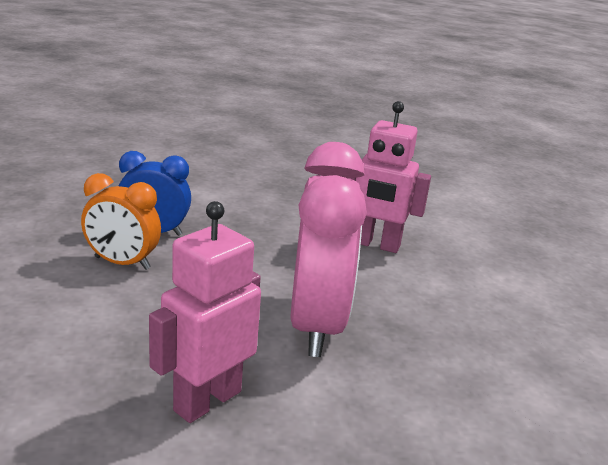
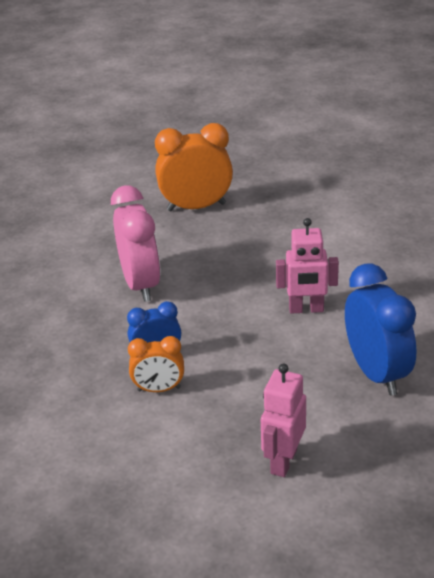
camera: 15 degrees left, 10 degrees up
(316, 137) = (196, 207): none -> orange clock
(316, 325) = (309, 389): pink clock -> pink clock (140, 284)
(428, 338) = (376, 373): none -> blue clock

